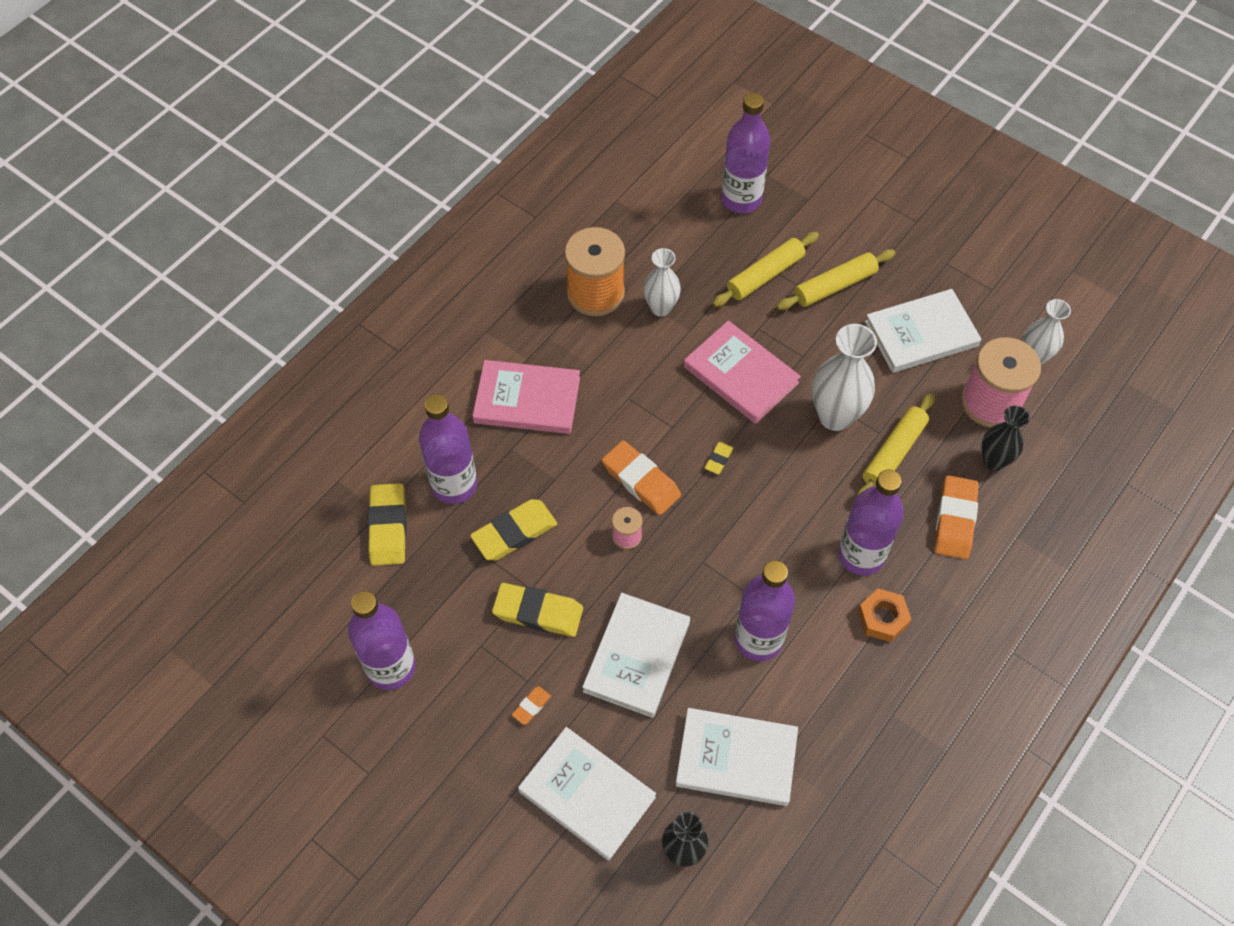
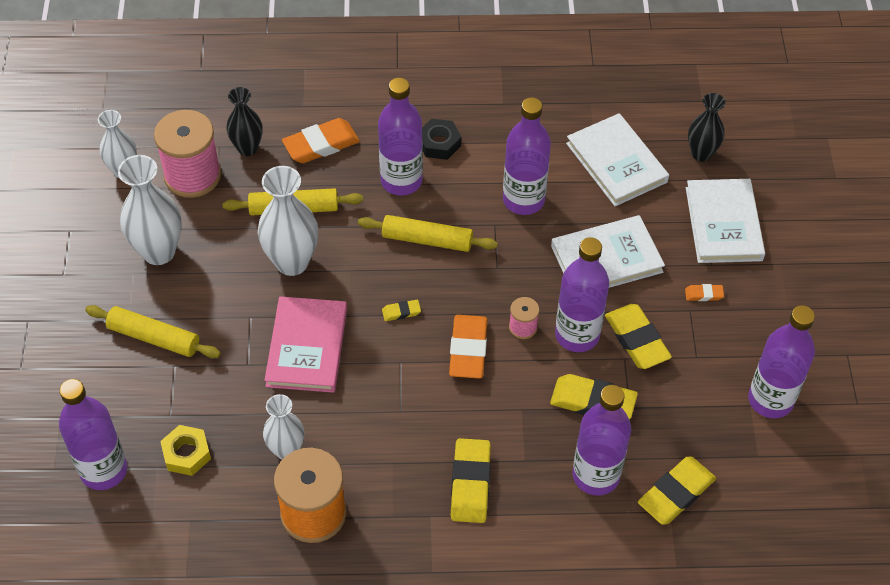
camera: 130 degrees left, 5 degrees down
(527, 400) = (470, 483): pink book -> yellow eraser
(583, 570) = (577, 335): none -> purple bottle
(712, 250) = (186, 454): none -> yellow nut
(765, 275) = (183, 395): yellow rolling pin -> yellow rolling pin (427, 240)
(882, 618) = (439, 143): orange nut -> black nut
(921, 334) = (159, 251): white book -> white vase

